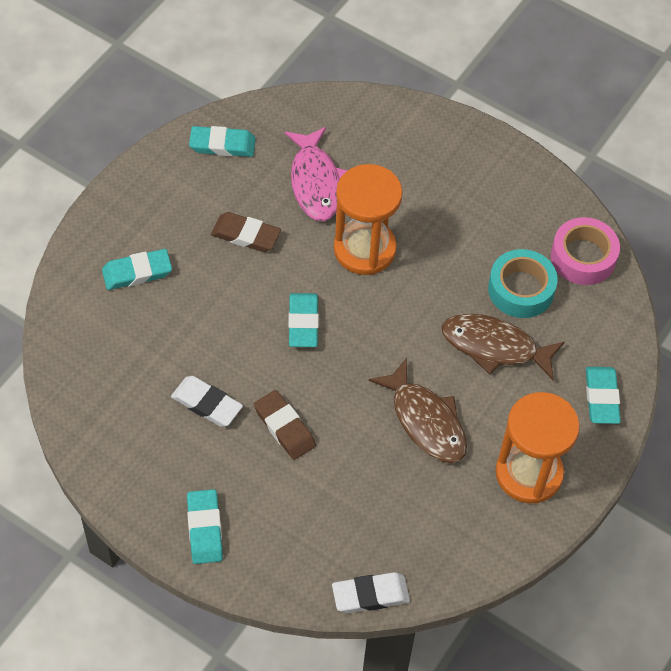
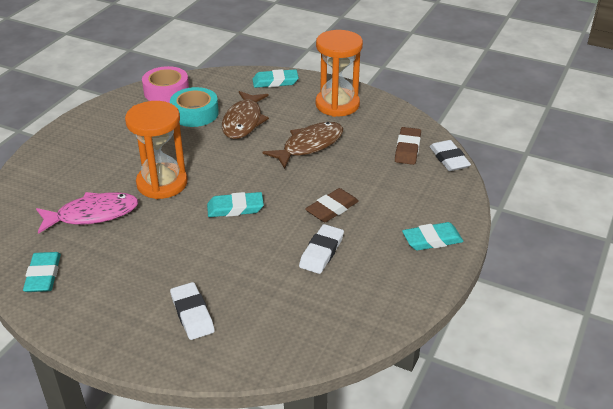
camera: 95 degrees left, 20 degrees down
(137, 272) = (192, 314): turquoise eraser -> white eraser
(246, 235) = (148, 249): brown eraser -> brown eraser (407, 149)

